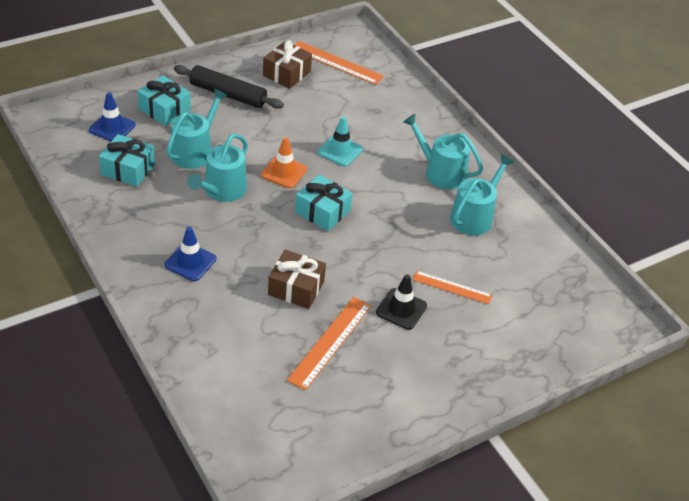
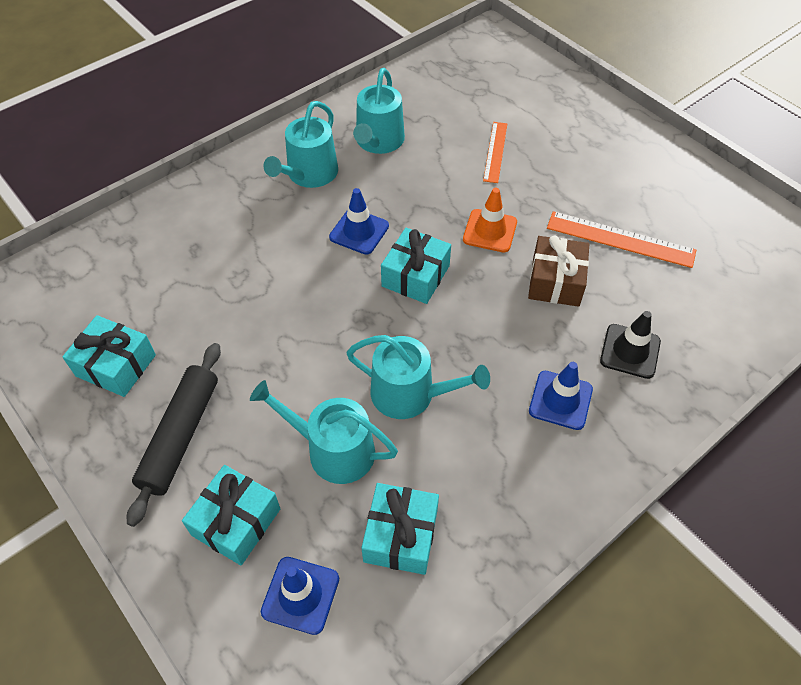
camera: 95 degrees left, 10 degrees up
(284, 172) = (351, 329): orange traffic cone -> orange traffic cone (490, 231)
(286, 73) = (116, 365): brown gift -> turquoise gift
(336, 63) = (82, 307): orange ruler -> none
(340, 151) = (290, 275): turquoise traffic cone -> none
(373, 190) = (359, 231): none -> blue traffic cone
(401, 309) = (545, 187): black traffic cone -> black traffic cone (630, 351)
(474, 216) = (378, 141): turquoise watering can -> turquoise watering can turned 105 degrees counterclockwise

